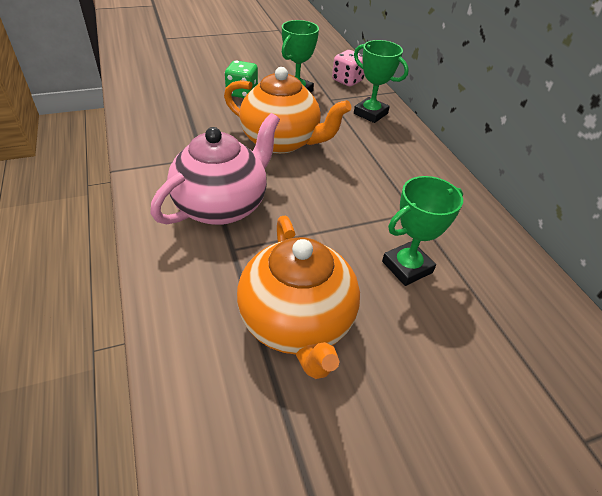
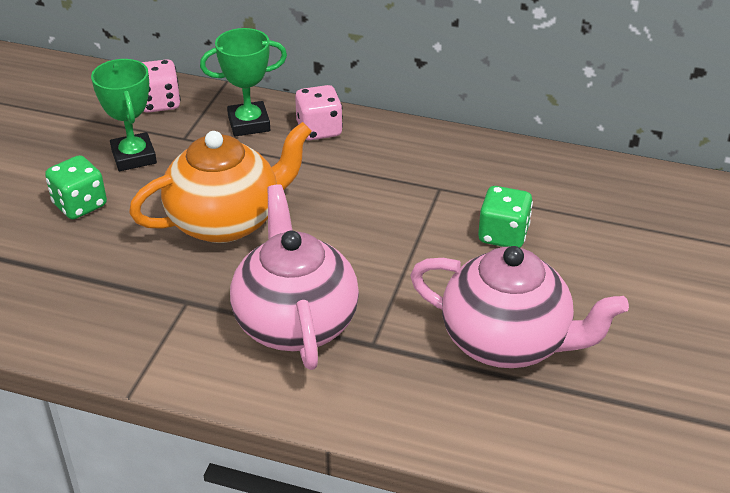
camera: 50 degrees left, 5 degrees down
(297, 323) = (508, 342): orange teapot -> pink teapot
(400, 139) = (319, 130): none -> pink dice
(407, 267) = (503, 235): green trophy -> green dice

